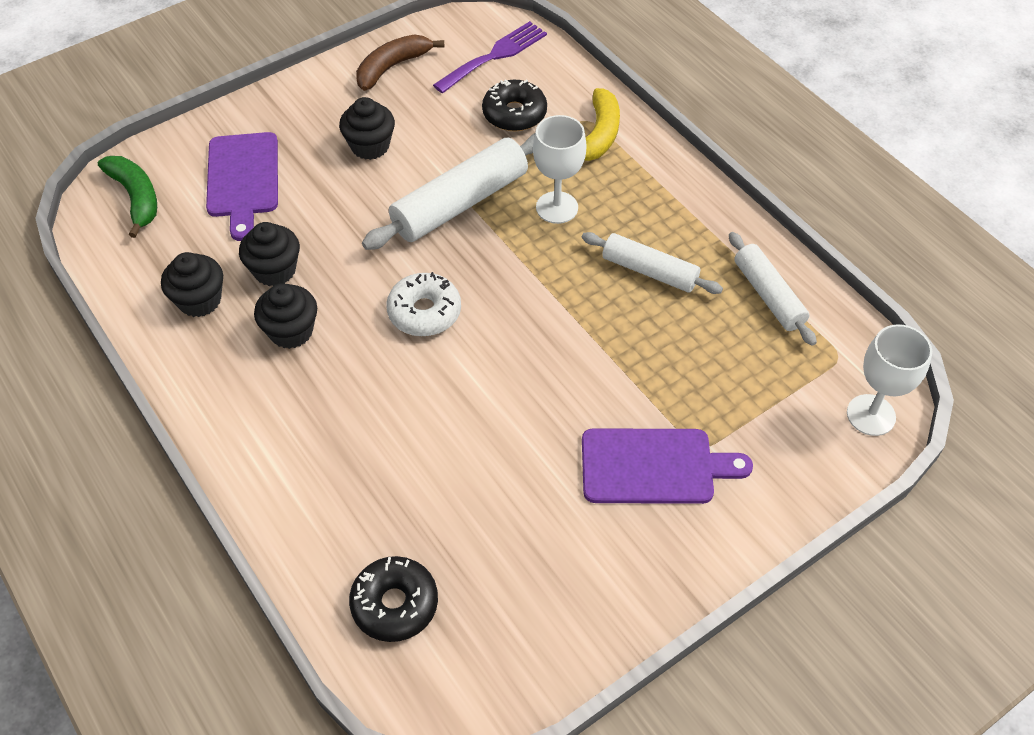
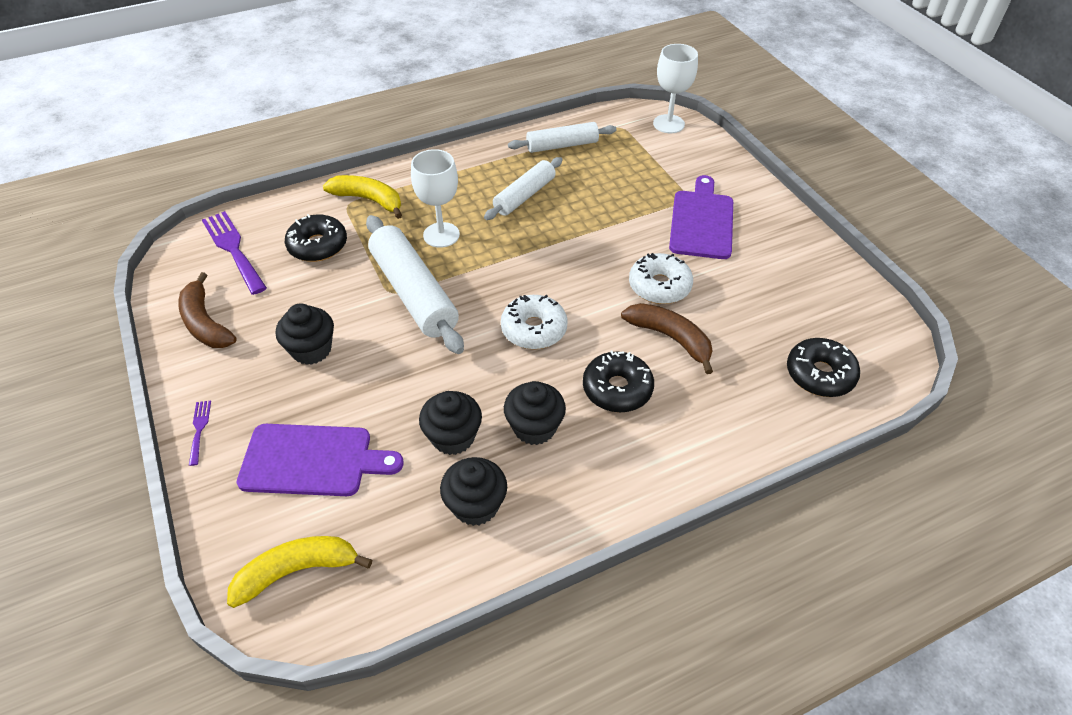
camera: 80 degrees left, 5 degrees down
(136, 198) = (297, 571): green banana -> yellow banana
(271, 100) = (199, 429): none -> purple fork
(348, 396) = (617, 389): none -> black donut
(431, 442) = (670, 338): none -> brown banana
(516, 425) = (659, 286): none -> white donut

